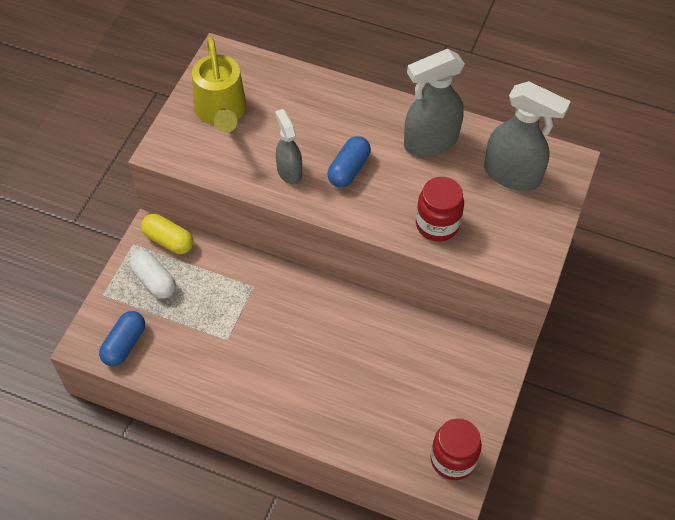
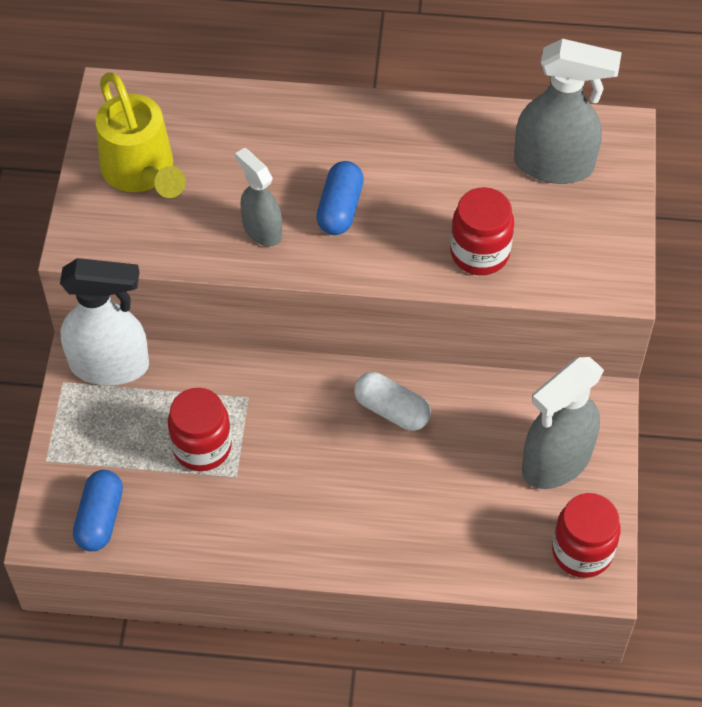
camera: 15 degrees left, 0 degrees up
(154, 281) = (110, 424): white capsule -> white capsule (392, 410)
(168, 240) = (110, 365): yellow capsule -> white spray bottle
(210, 313) = (202, 447): none -> red jar
(430, 142) = (434, 147): grey spray bottle -> grey spray bottle (556, 462)

